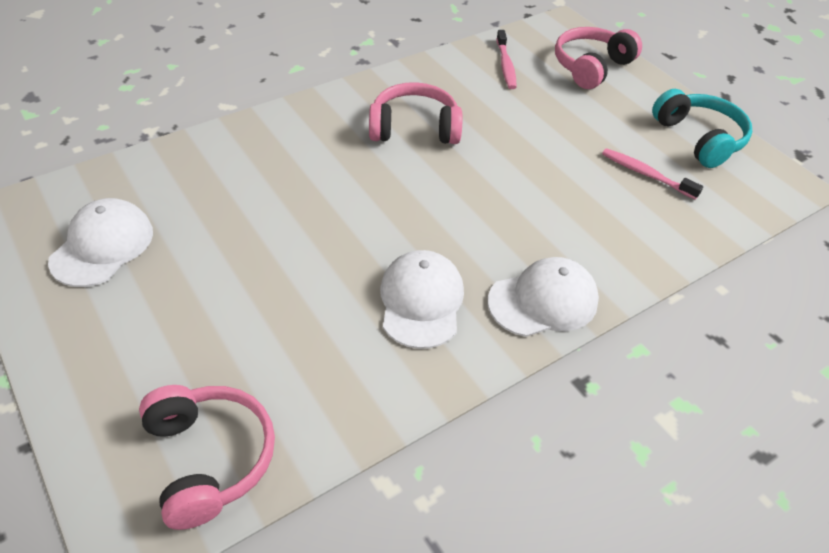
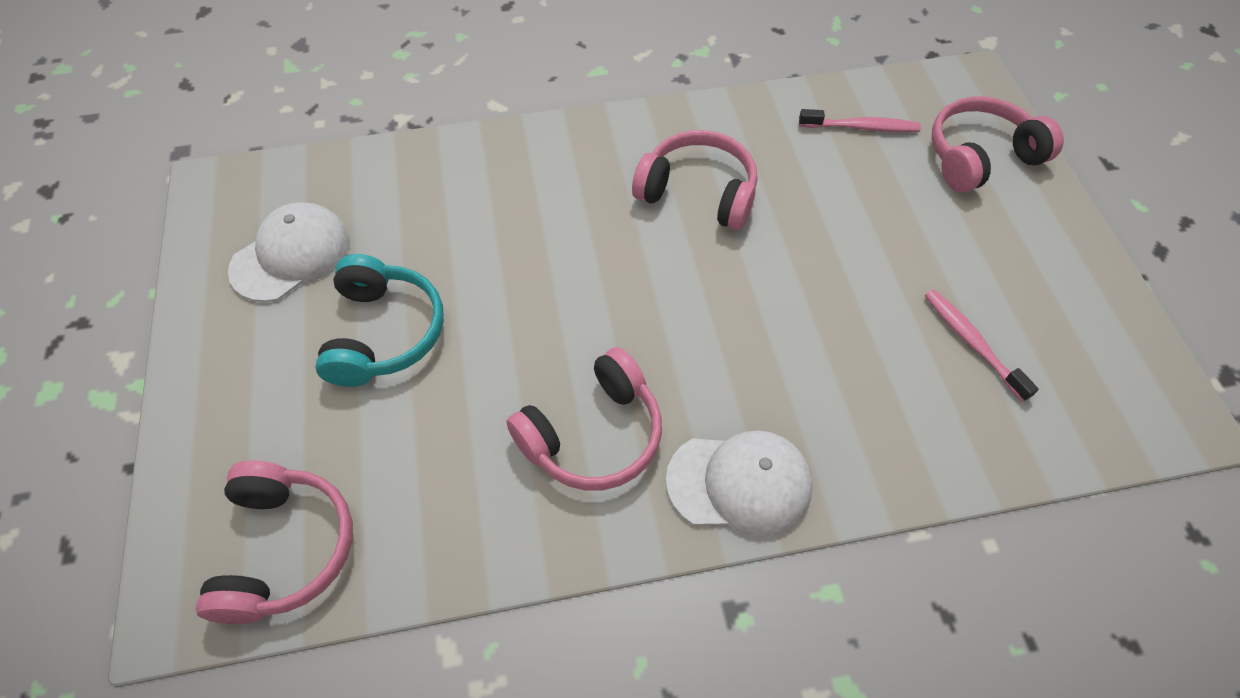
camera: 25 degrees right, 10 degrees up
(421, 301) = (593, 435): white cap -> pink headphones
(506, 65) = (861, 127): pink toothbrush -> pink toothbrush turned 105 degrees counterclockwise
(699, 138) = (1080, 308): turquoise headphones -> turquoise headphones (384, 333)

